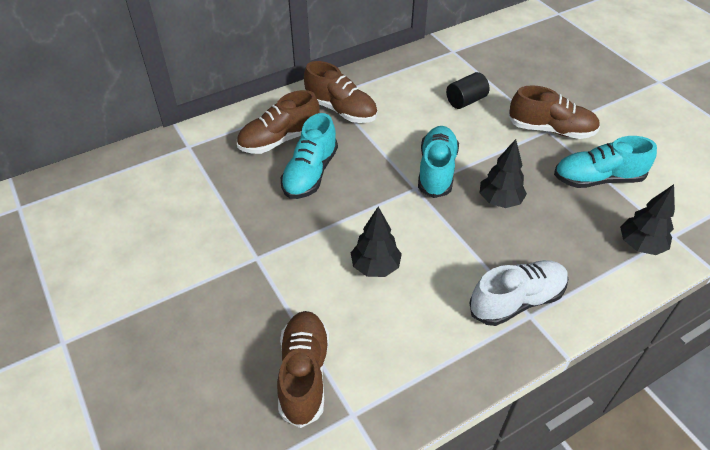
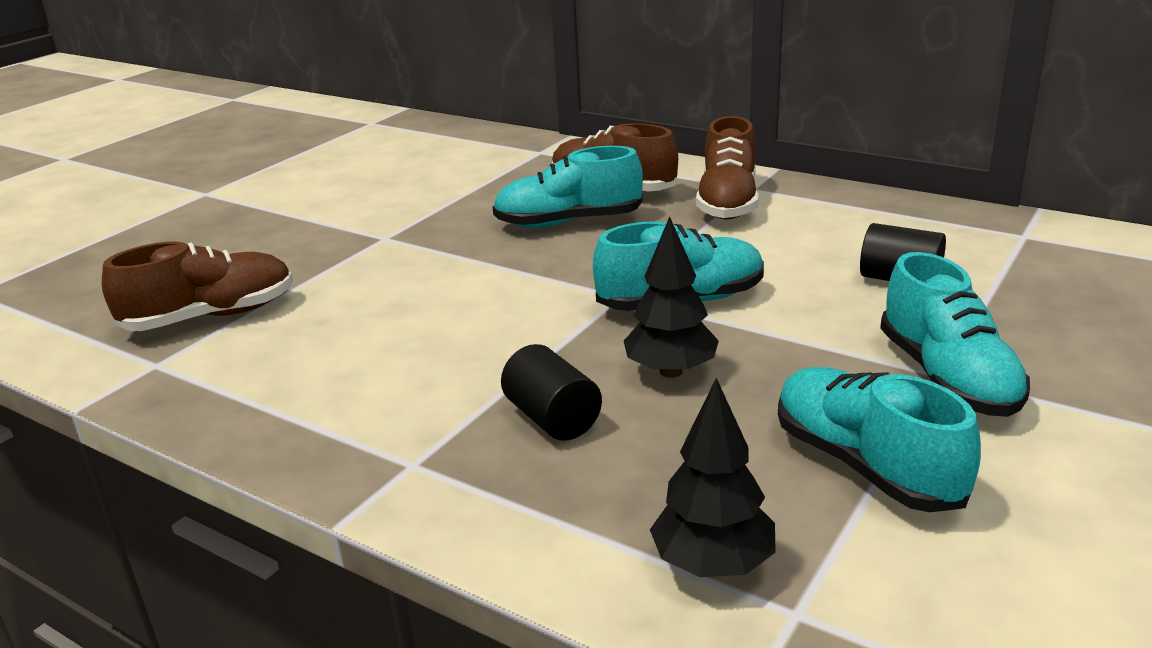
camera: 65 degrees right, 20 degrees down
(375, 267) = (426, 310): black tree -> none
(517, 254) = (552, 419): none -> black cylinder
(517, 301) = (438, 443): white shoe -> none
(551, 130) = (948, 378): brown shoe -> turquoise shoe

